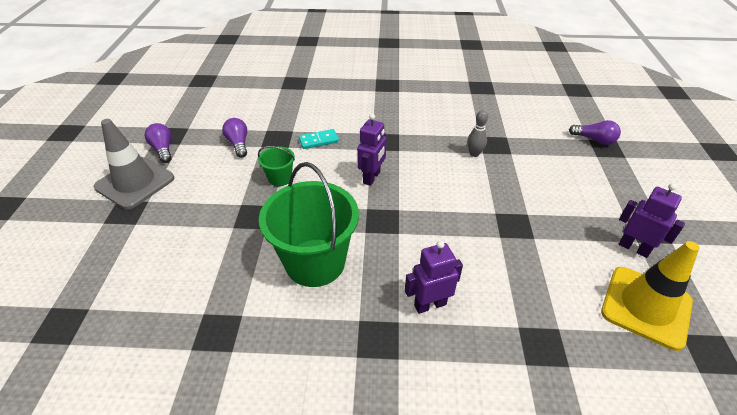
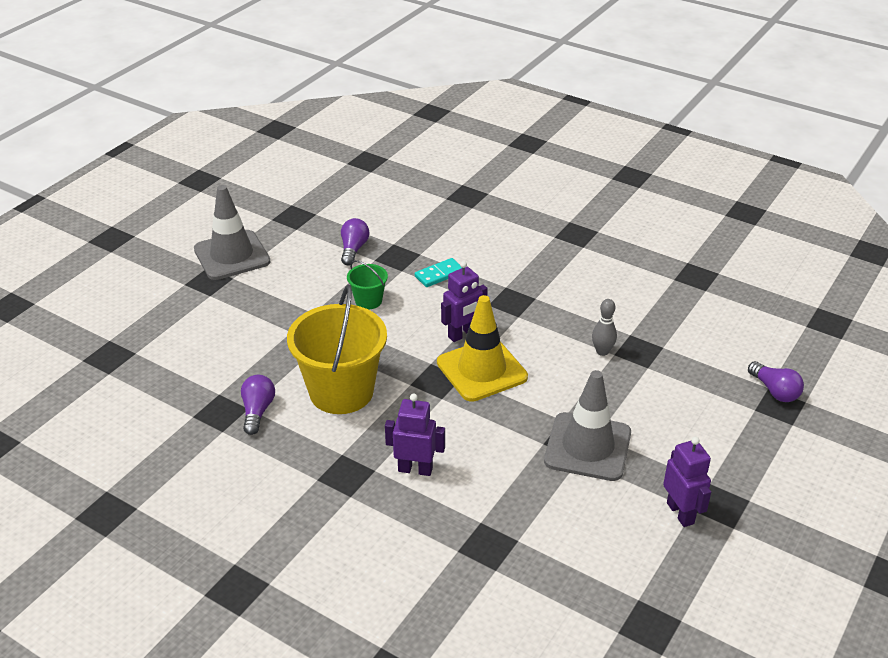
camera: 30 degrees right, 5 degrees down
(163, 149) = (277, 230): purple light bulb -> purple light bulb (257, 411)
(315, 262) = (341, 392): green bucket -> yellow bucket
(318, 140) = (439, 274): turquoise domino -> turquoise domino turned 45 degrees counterclockwise
(531, 226) = (587, 447): none -> grey traffic cone
(646, 307) = (628, 564): yellow traffic cone -> yellow traffic cone (482, 370)

